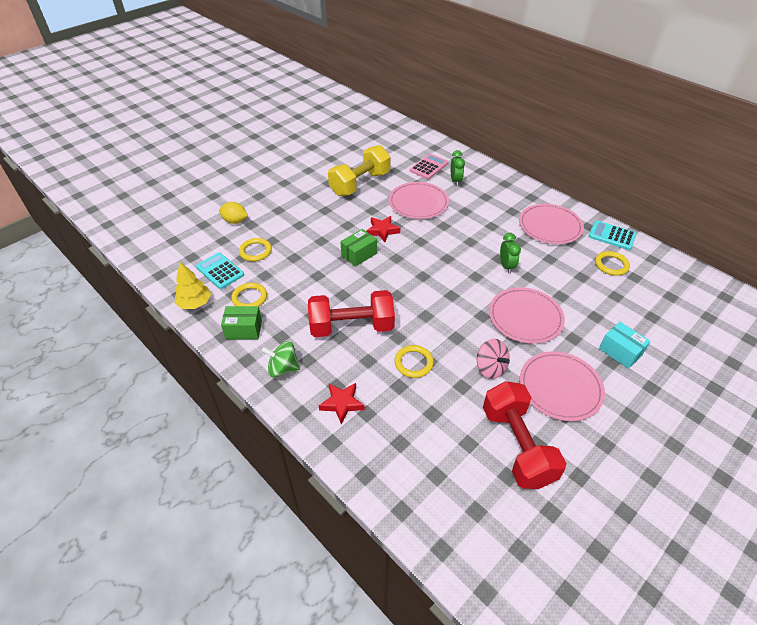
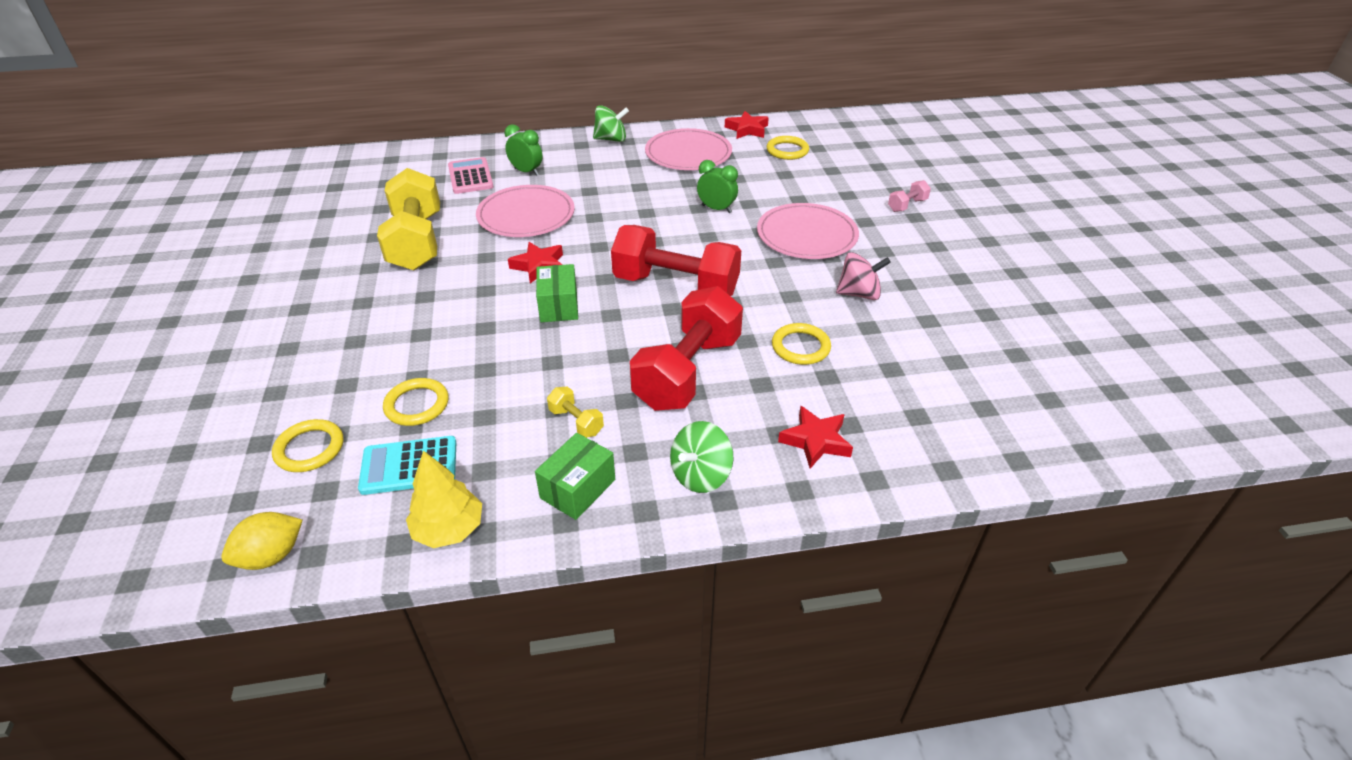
camera: 55 degrees left, 5 degrees down
(235, 221) = (310, 399): yellow lemon -> yellow lemon (271, 556)
(249, 298) = (514, 454): yellow ring -> yellow ring (309, 449)
(284, 306) = (576, 422): none -> yellow dumbbell
(517, 445) = (980, 328): red dumbbell -> red dumbbell (676, 286)
(525, 190) = (611, 139): none -> green spinning top
(560, 387) = (924, 262): pink plate -> none
(612, 236) = (747, 129): turquoise calculator -> red star
(620, 352) = (907, 205): turquoise box -> pink dumbbell

